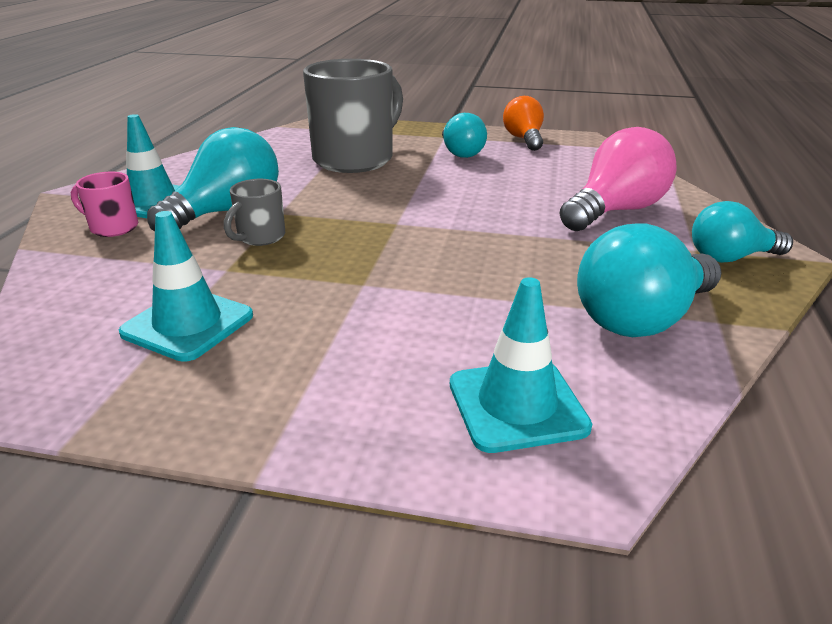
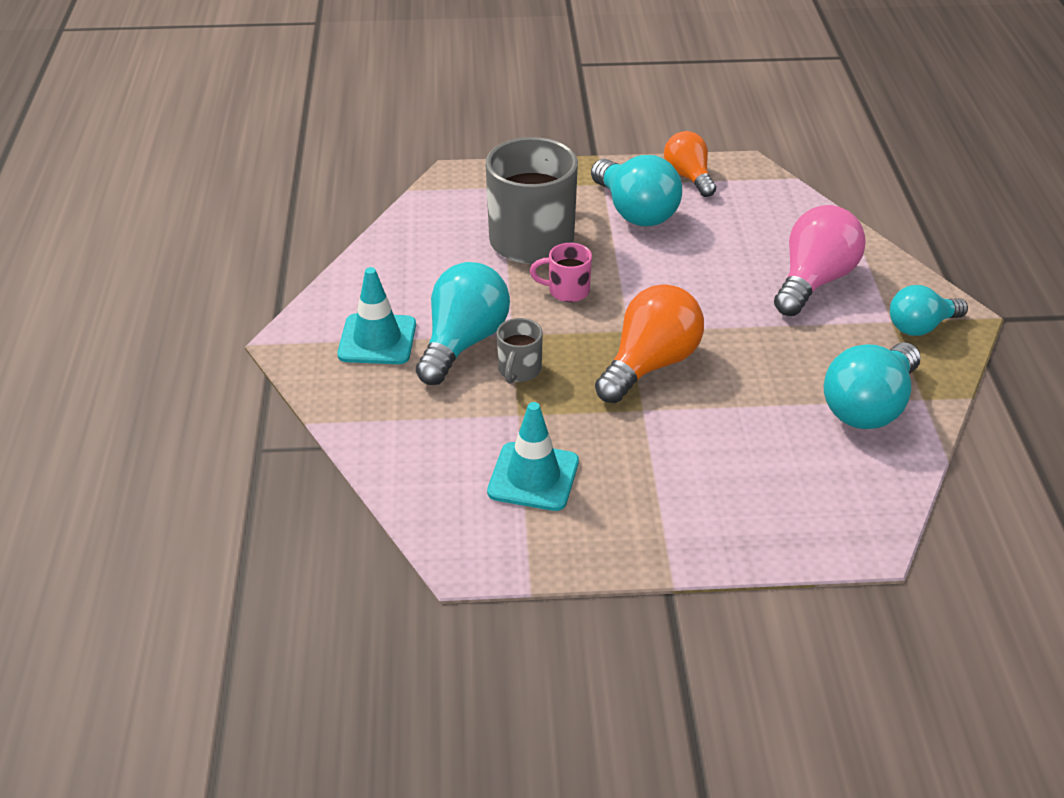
camera: 15 degrees left, 10 degrees up
(113, 227) = (371, 382): pink mug -> pink mug (567, 291)
(399, 250) = (650, 365): none -> orange light bulb
(461, 153) = (635, 212): turquoise light bulb -> turquoise light bulb, size x1.53
(517, 405) = (809, 499): turquoise traffic cone -> none

